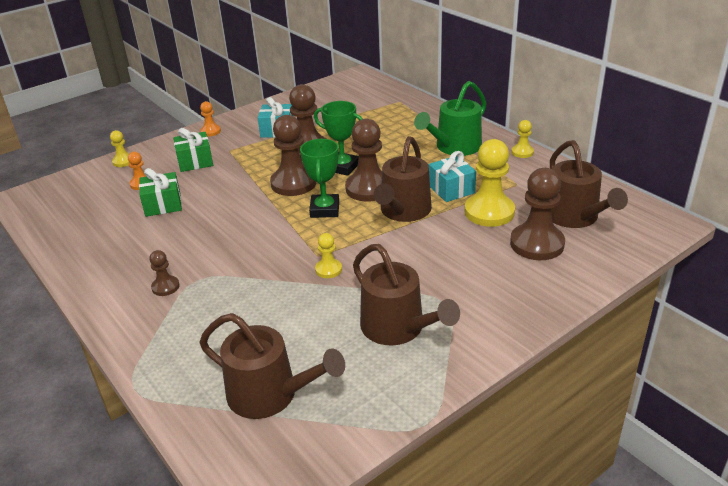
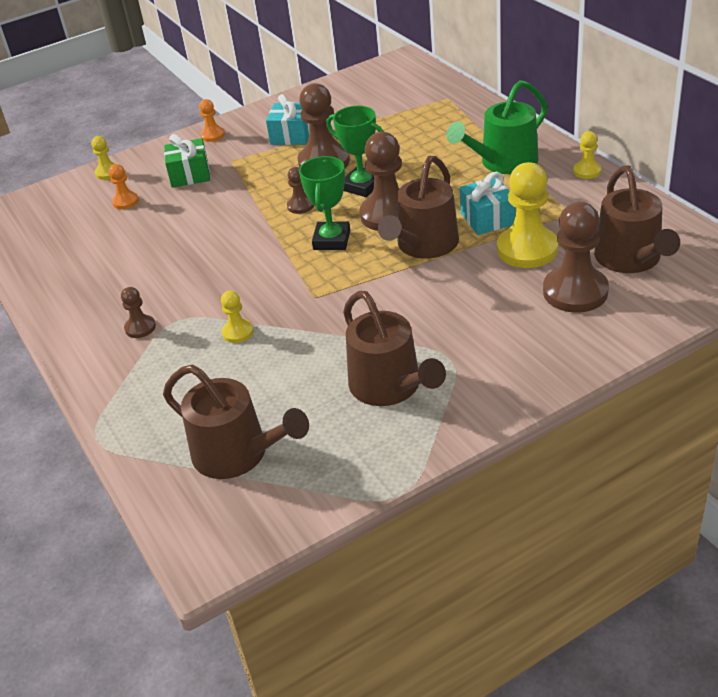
camera: 10 degrees right, 5 degrees up
(163, 205) = (147, 228): green gift -> none
(293, 183) = (300, 206): brown pawn -> brown pawn, size x0.50
(328, 269) = (324, 314): yellow pawn -> yellow pawn (238, 332)

